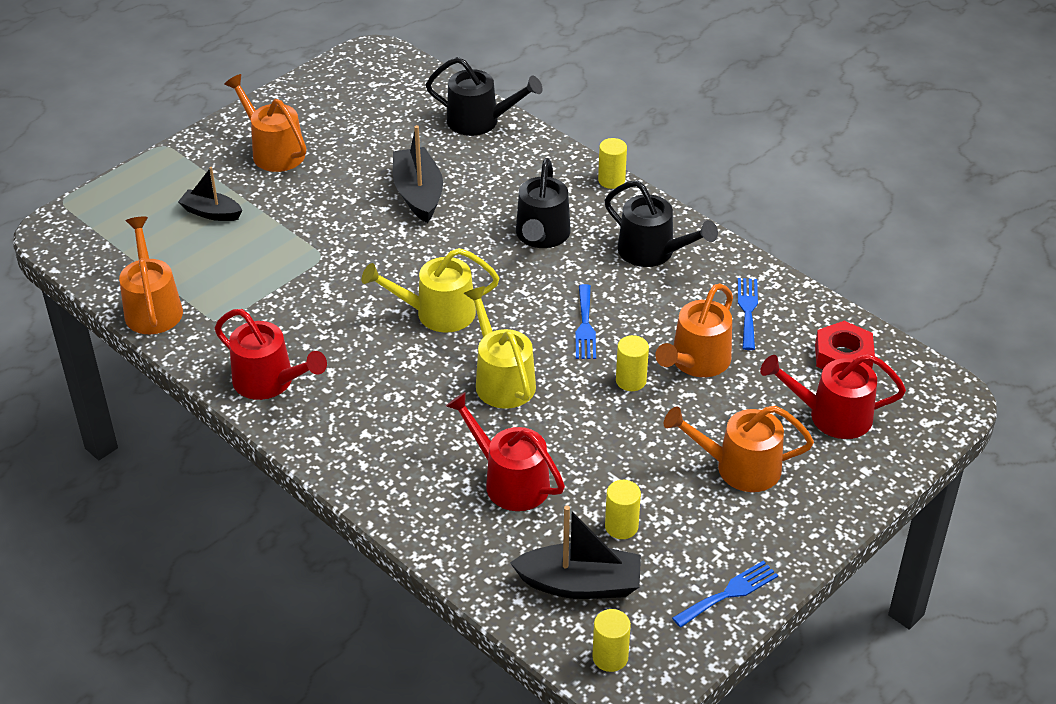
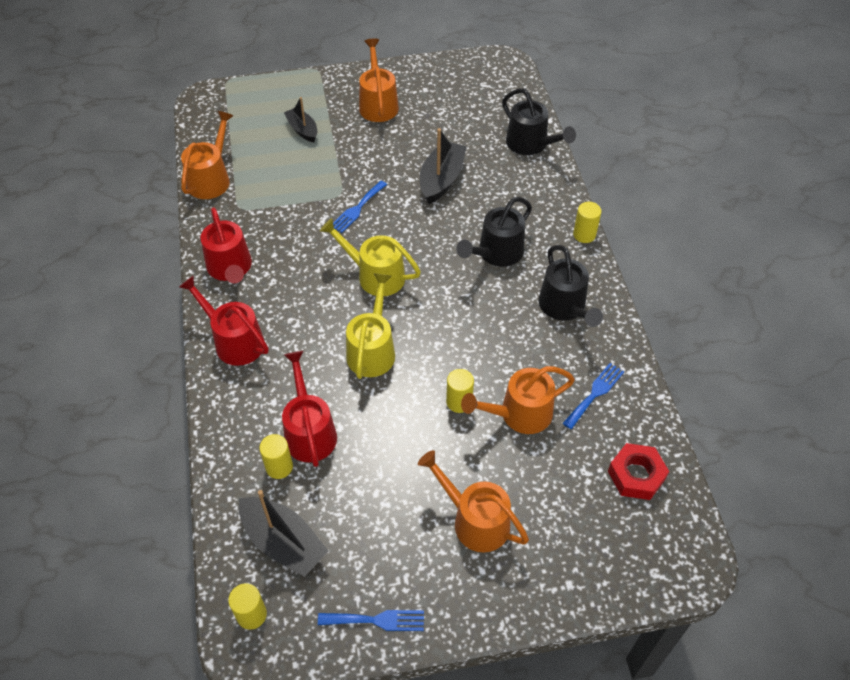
camera: 35 degrees right, 10 degrees up
(585, 326) = (465, 340): blue fork -> blue fork (357, 208)
(621, 526) = (350, 515): yellow cylinder -> yellow cylinder (279, 467)
(831, 416) = (583, 520): red watering can -> red watering can (234, 341)

